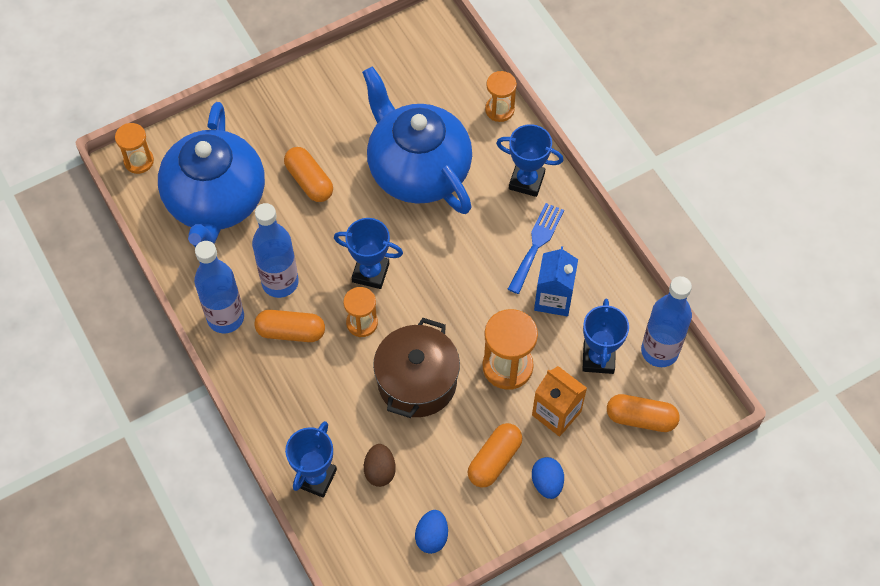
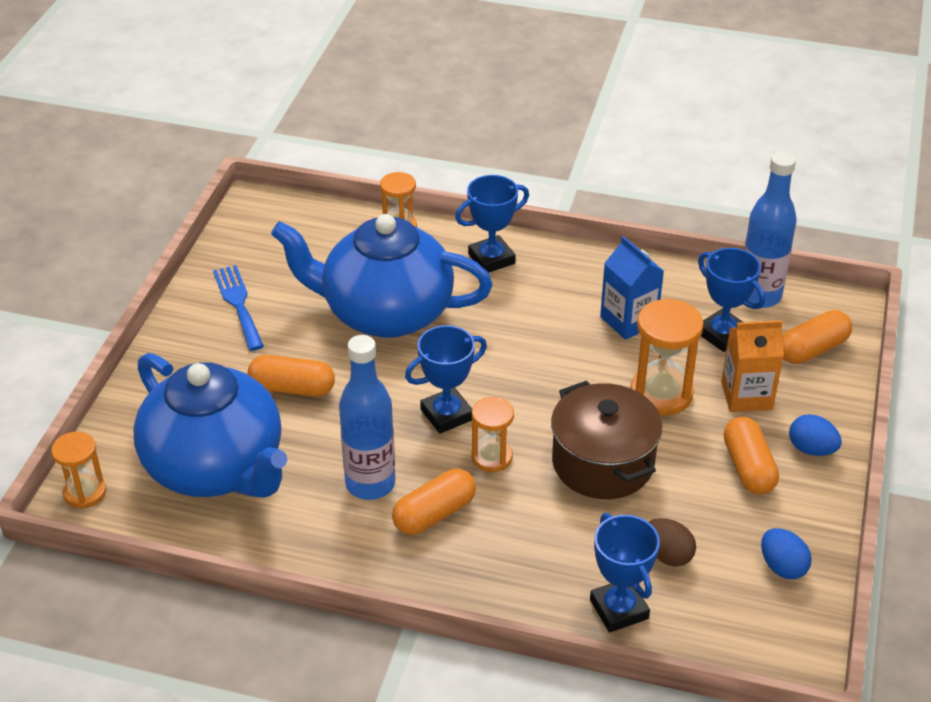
camera: 45 degrees left, 20 degrees down
(225, 318) = (353, 552): blue bottle -> none
(536, 244) = (561, 295): blue fork -> blue fork (238, 304)

